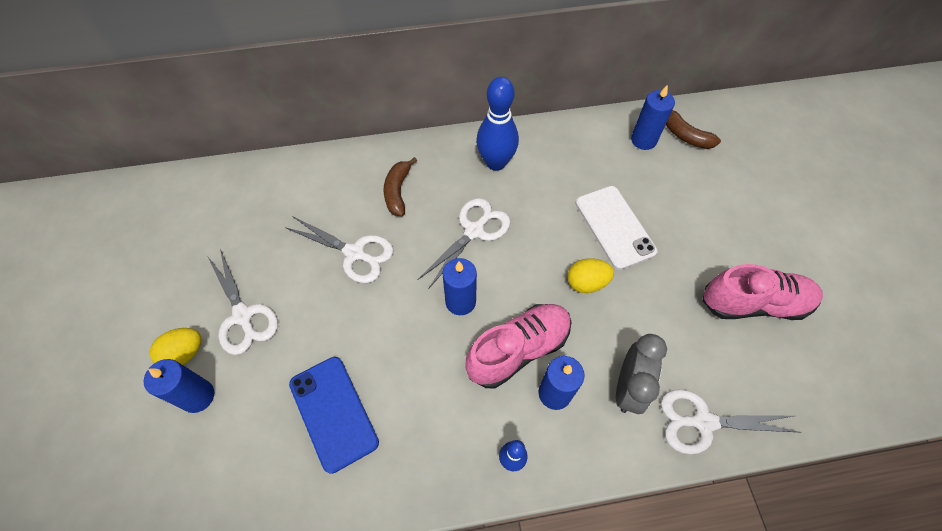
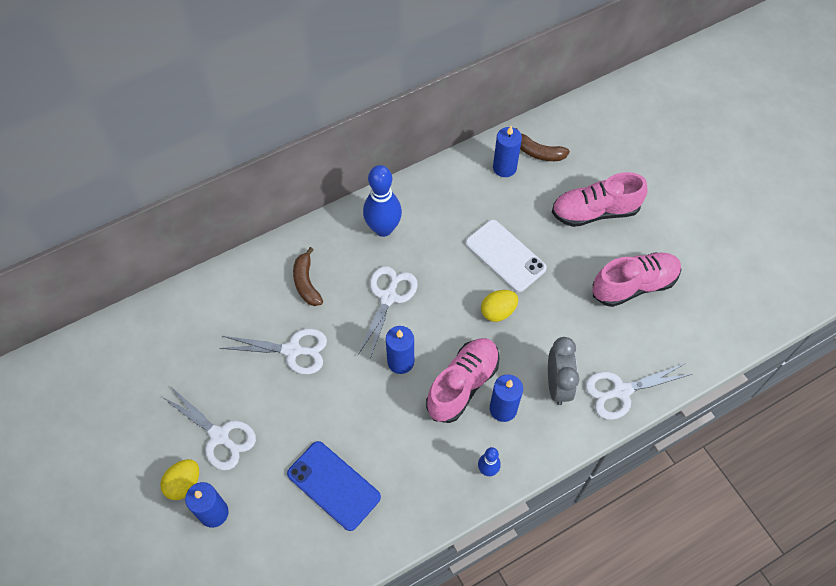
camera: 20 degrees left, 0 degrees up
(730, 211) = (595, 212): none -> pink shoe

